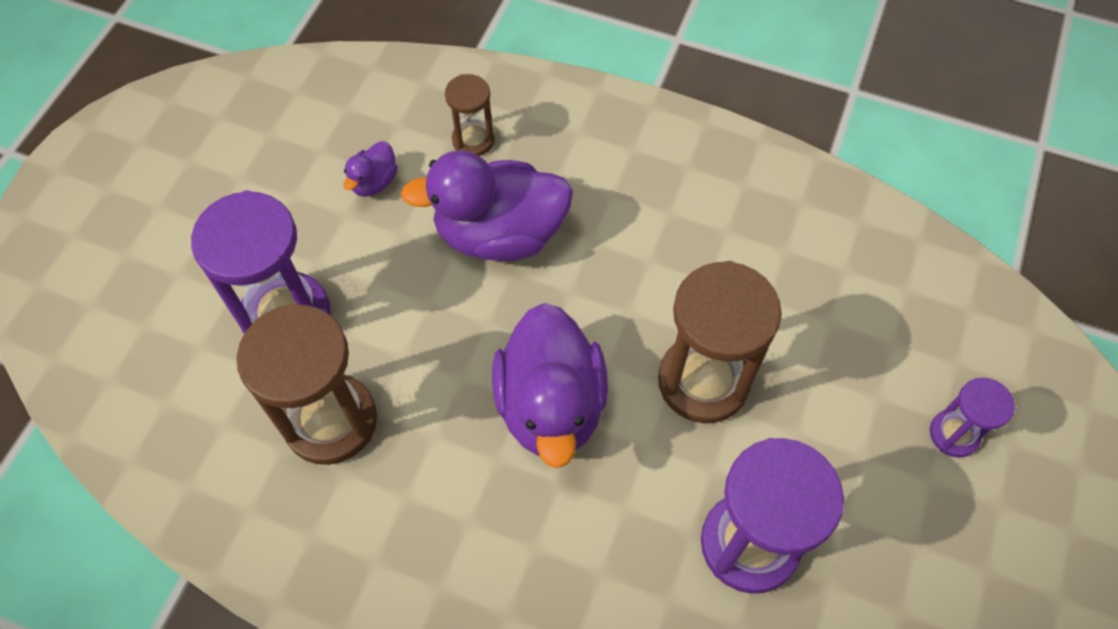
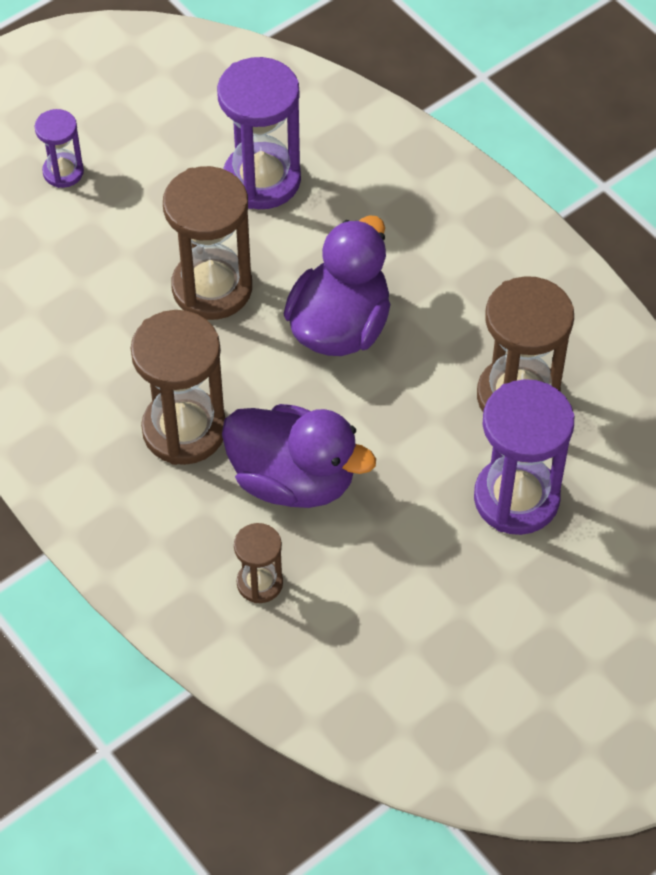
camera: 150 degrees left, 5 degrees down
(374, 182) = (377, 586): purple duck -> none
(624, 230) = (184, 430): none -> brown hourglass

